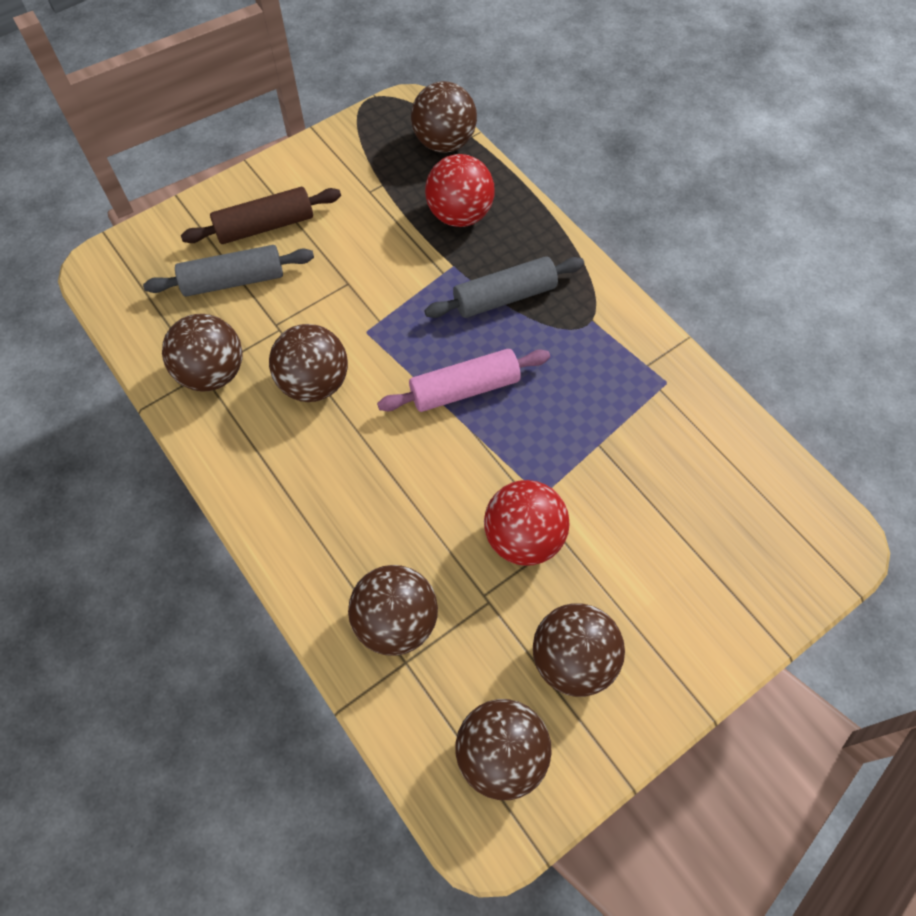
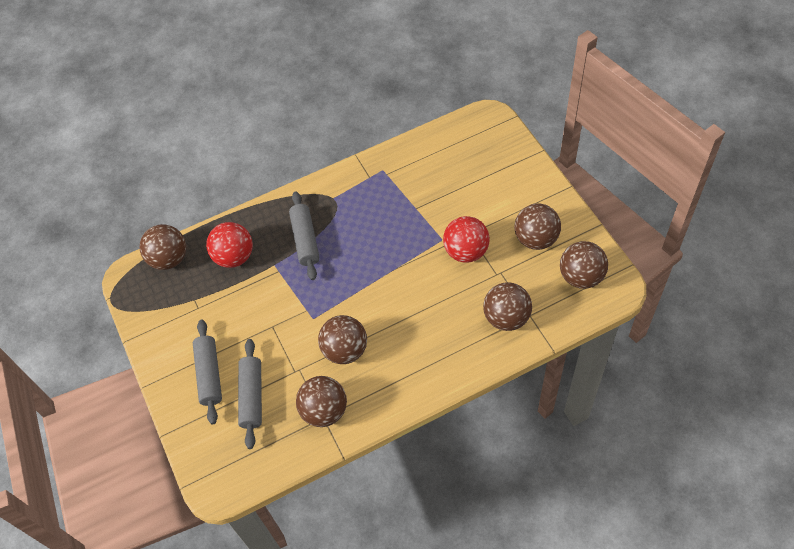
camera: 75 degrees left, 5 degrees down
(265, 226) = (209, 375): brown rolling pin -> grey rolling pin
(464, 388) = (366, 268): pink rolling pin -> none

